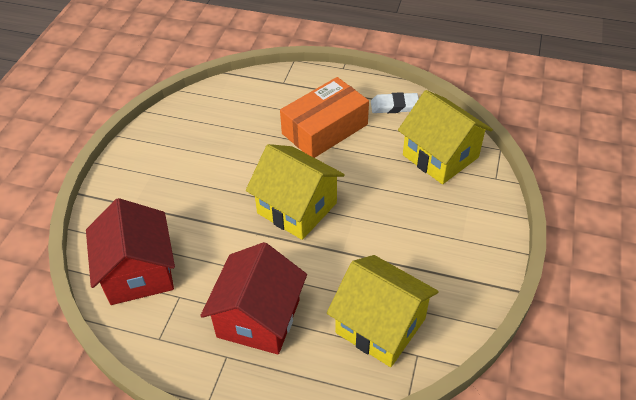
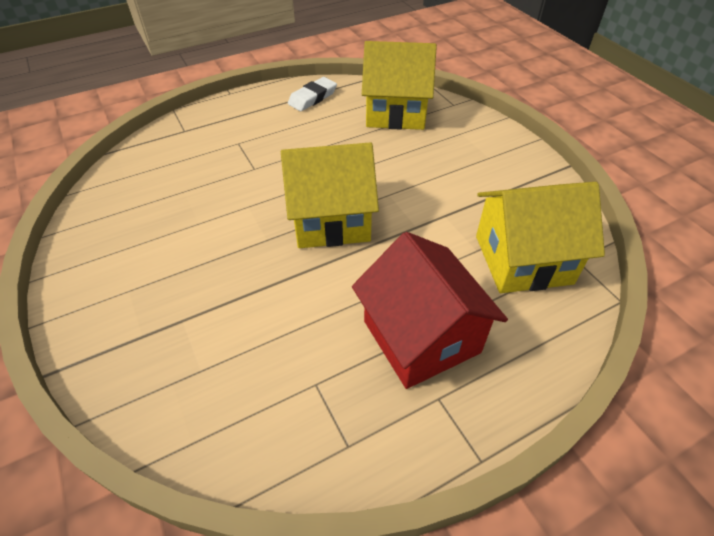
camera: 45 degrees left, 0 degrees up
(139, 272) = (237, 398): red house -> none
(324, 129) = (273, 144): orange box -> none

